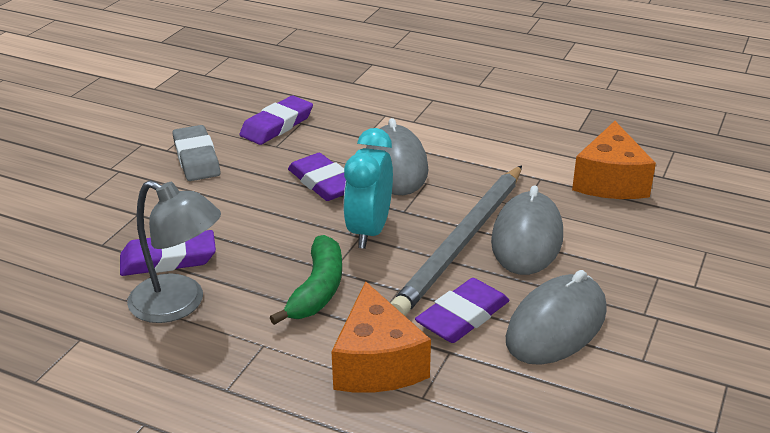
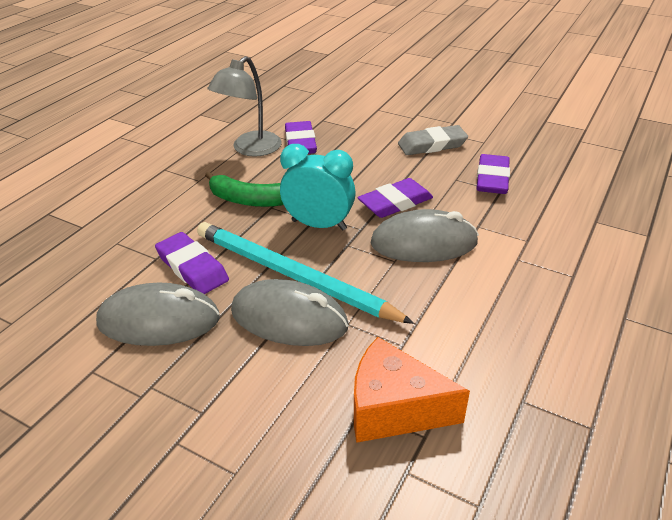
camera: 95 degrees right, 5 degrees up
(277, 125) = (492, 178): purple eraser -> purple eraser turned 60 degrees clockwise
(377, 363) = (158, 224): orange cheese -> none
(462, 242) = (292, 275): grey pencil -> turquoise pencil
(556, 325) = (159, 320): grey mouse -> grey mouse turned 45 degrees counterclockwise

